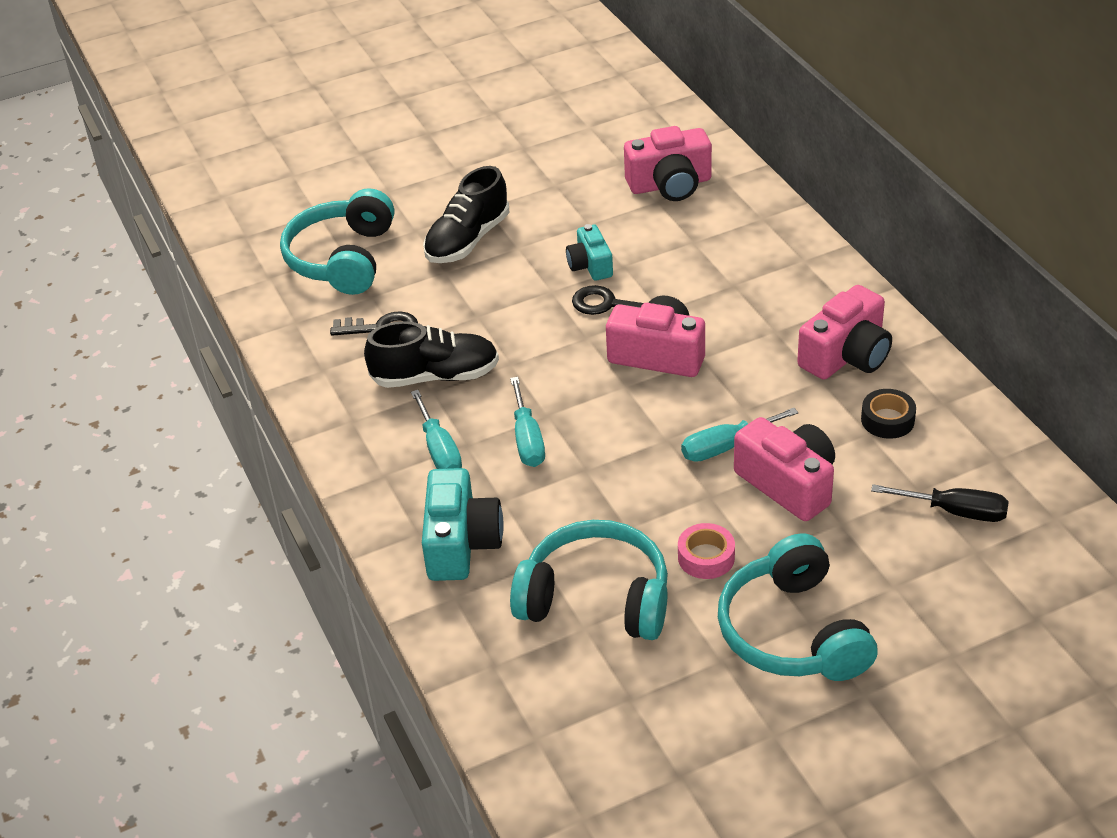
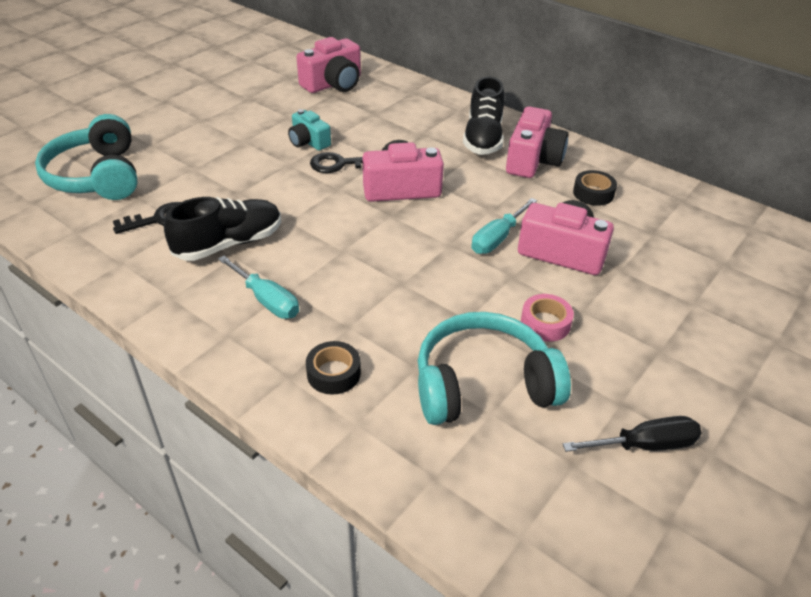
camera: 30 degrees left, 0 degrees up
(461, 543) = (333, 373): turquoise camera -> black tape
(467, 240) = (200, 144): black shoe -> black shoe (483, 138)
(527, 440) = (339, 272): turquoise screwdriver -> none
(793, 632) = (655, 361): turquoise headphones -> none
(955, 512) = (688, 241): black screwdriver -> black screwdriver (645, 445)

